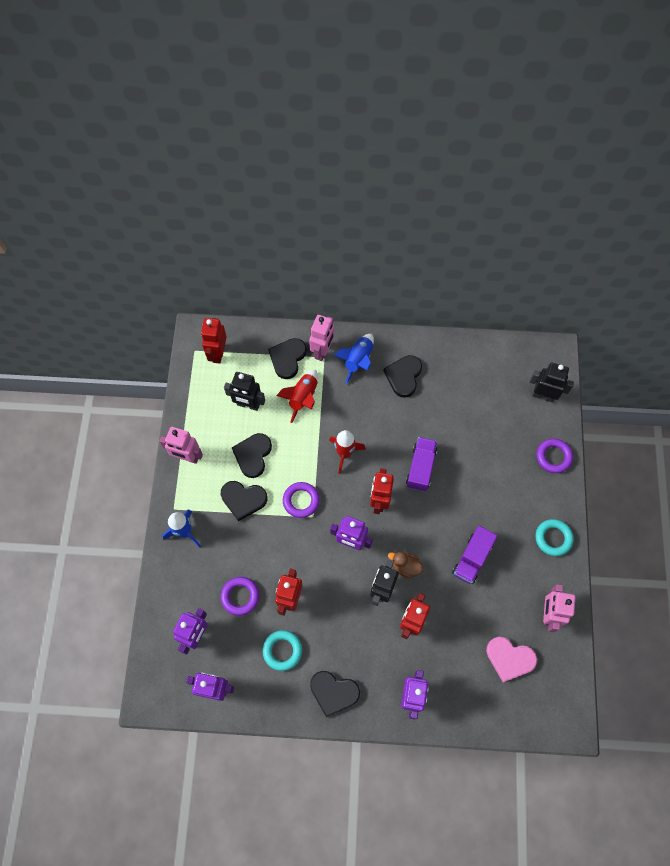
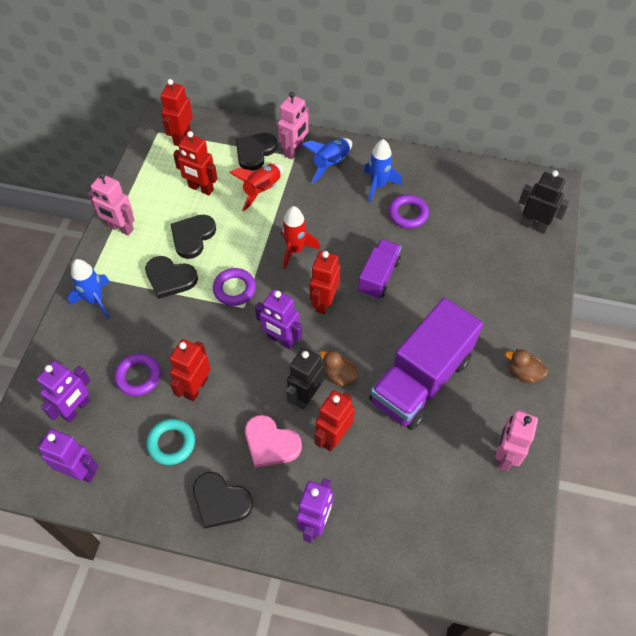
camera: 10 degrees right, 10 degrees down
(248, 405) = (201, 188): black robot -> red robot
(403, 376) = (378, 185): black heart -> blue rocket
(472, 558) = (420, 380): purple truck -> purple truck, size x1.85
(509, 658) = (447, 500): pink heart -> pink heart (271, 443)
(553, 457) = (536, 288): purple ring -> purple ring (408, 214)
(553, 538) = (523, 373): turquoise ring -> brown duck

